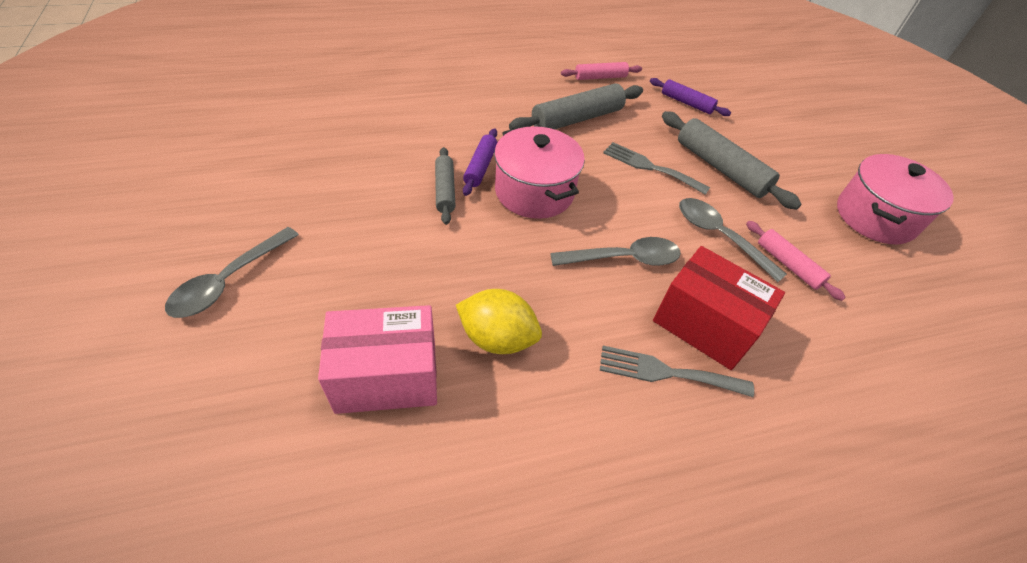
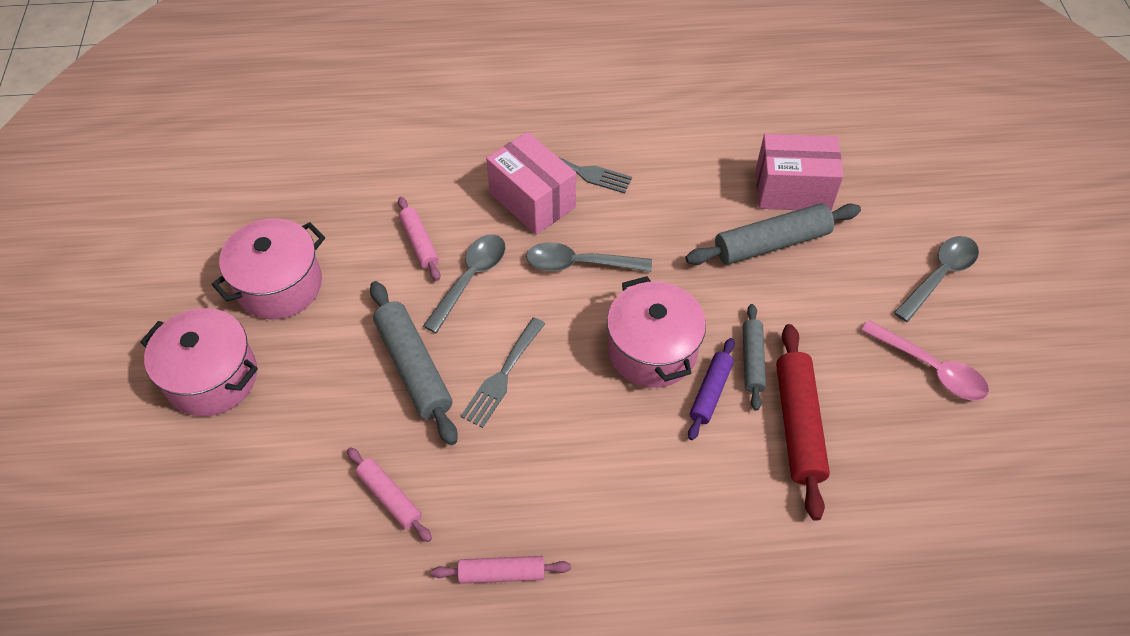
camera: 165 degrees left, 5 degrees up
(278, 195) = (931, 368): none -> pink spoon
(408, 151) = (798, 425): none -> red rolling pin
(497, 338) = (708, 207): yellow lemon -> none
(577, 119) = (569, 472): grey rolling pin -> grey rolling pin (771, 243)
(650, 167) = (502, 376): grey fork -> grey fork turned 75 degrees clockwise
(686, 103) = (389, 497): purple rolling pin -> pink rolling pin
(704, 325) = (532, 200): red box -> pink box
(719, 236) = (470, 278): grey spoon -> grey spoon turned 120 degrees counterclockwise
(857, 153) = (212, 378): none -> pink pot

